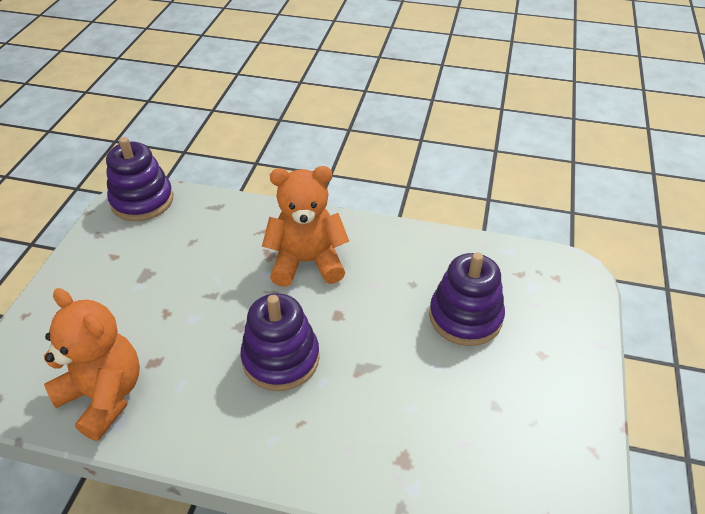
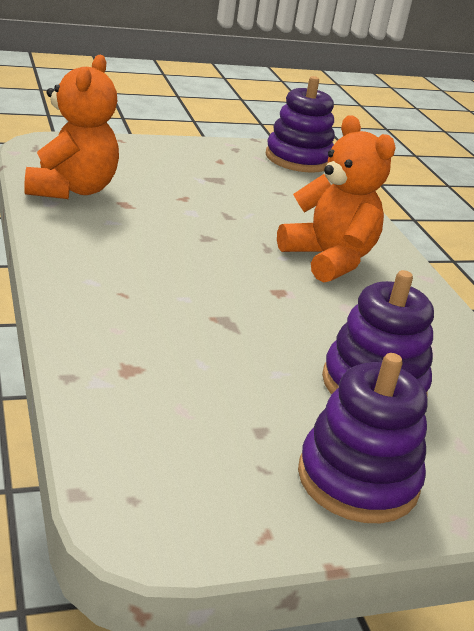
camera: 55 degrees right, 15 degrees down
(281, 358) = (190, 267): purple stacking toy -> purple stacking toy (358, 479)

